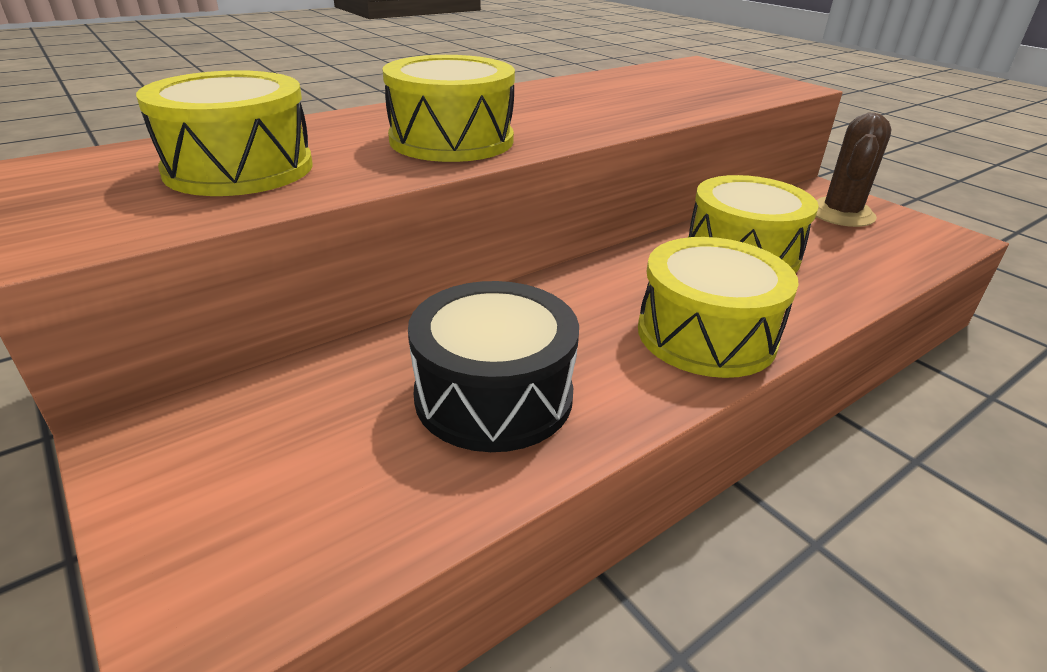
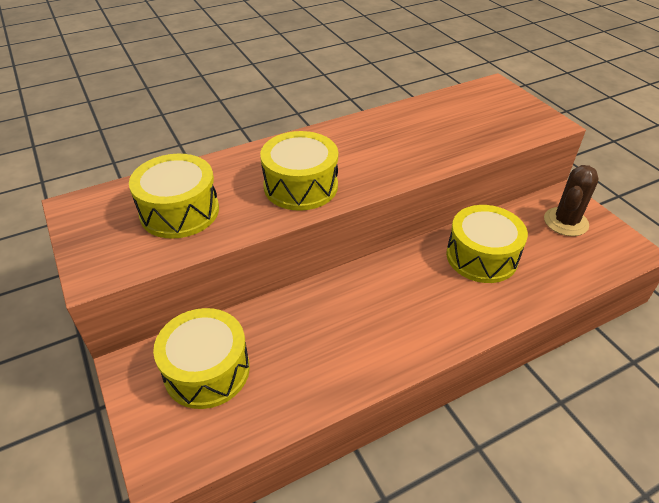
camera: 10 degrees right, 10 degrees up
(493, 395) = (305, 356): black drum -> none
(706, 335) = (435, 324): yellow drum -> yellow drum (207, 370)

